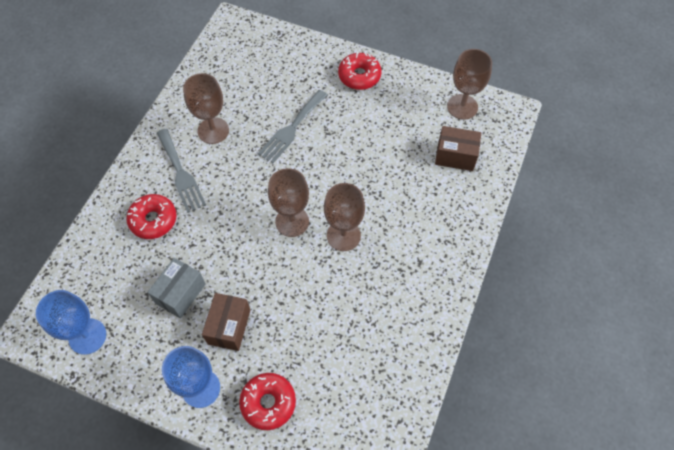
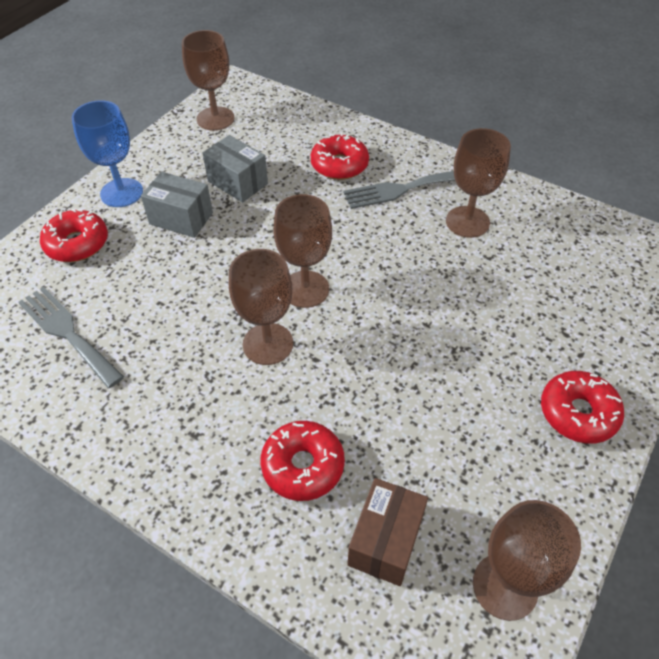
camera: 100 degrees right, 10 degrees down
(87, 336) = (215, 119): blue goblet -> brown goblet
(229, 327) = (181, 218): brown box -> grey box
(291, 129) = (465, 306): grey fork -> grey fork (67, 332)
(424, 200) = (303, 466): none -> red donut

